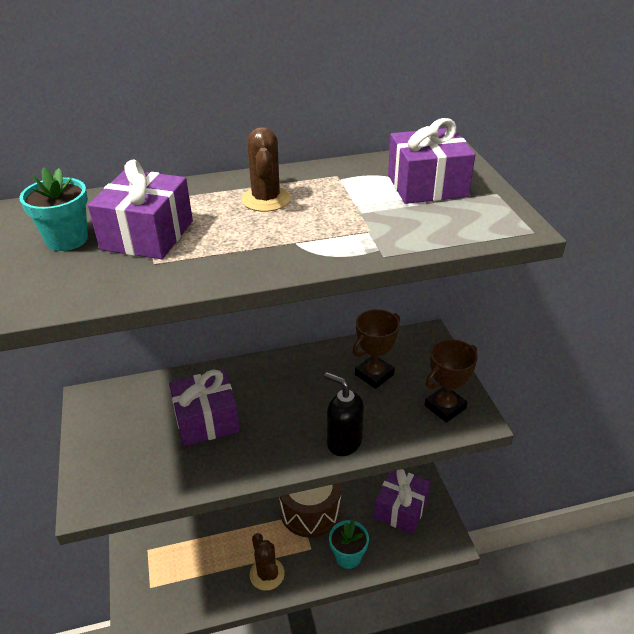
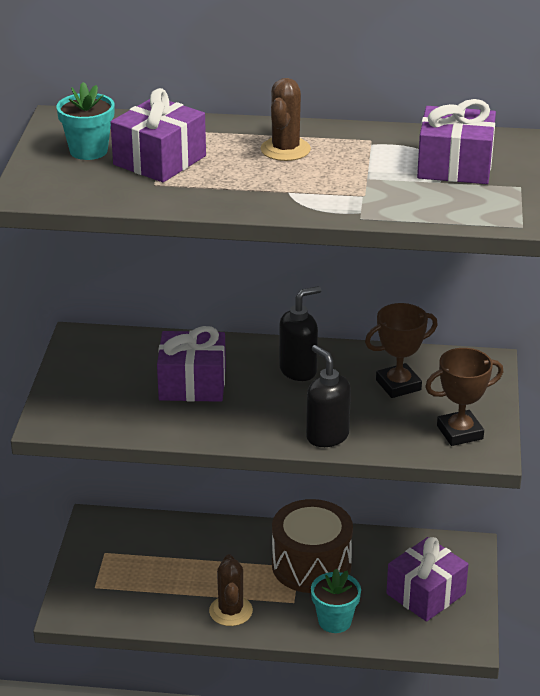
camera: 20 degrees right, 5 degrees down
(289, 382) = (298, 370): none -> black soap dispenser

